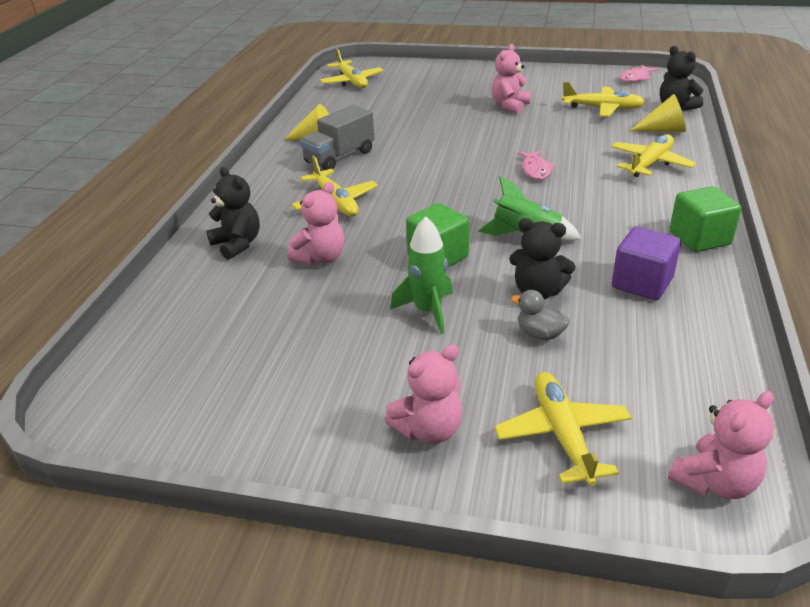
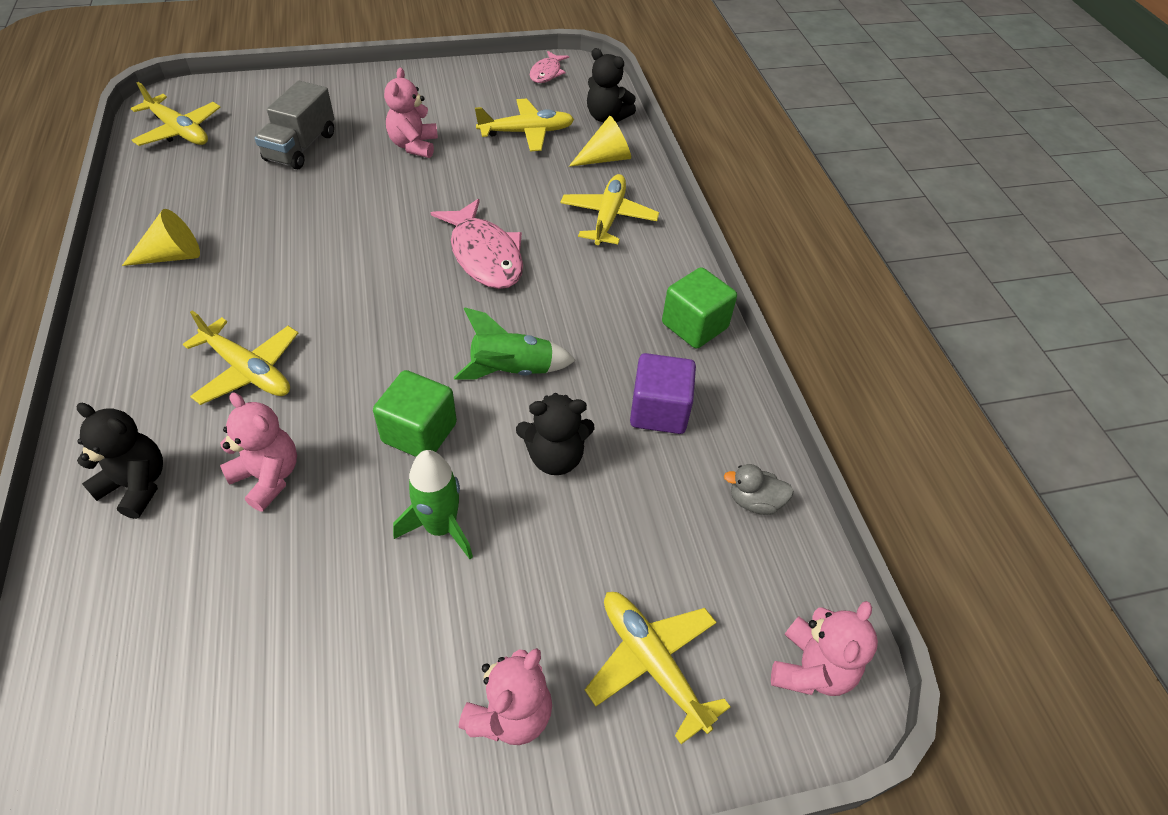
camera: 30 degrees left, 15 degrees up
(321, 258) = (268, 477): pink teddy bear -> pink teddy bear turned 60 degrees counterclockwise
(339, 157) = (220, 284): grey truck -> grey truck (301, 147)
(535, 170) = (484, 255): pink fish -> pink fish, size x1.79
(540, 334) = (579, 522): grey duck -> grey duck (754, 501)

